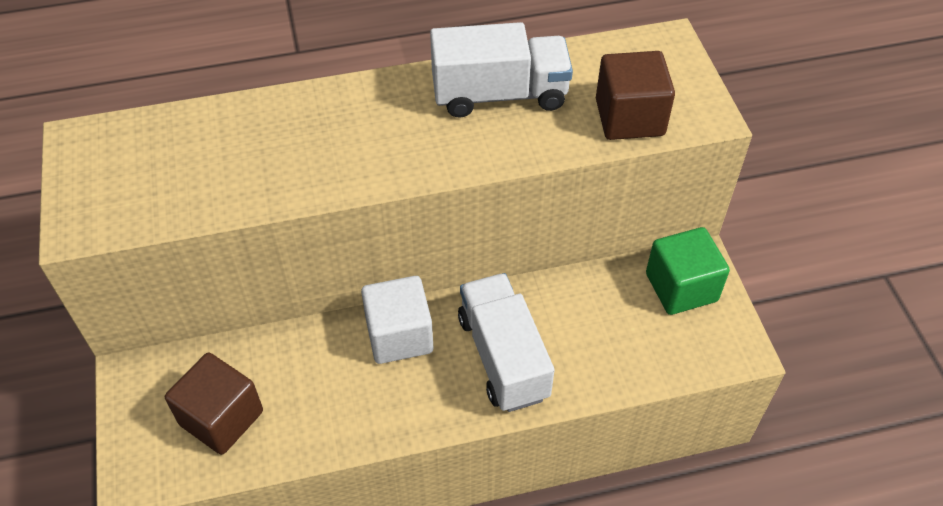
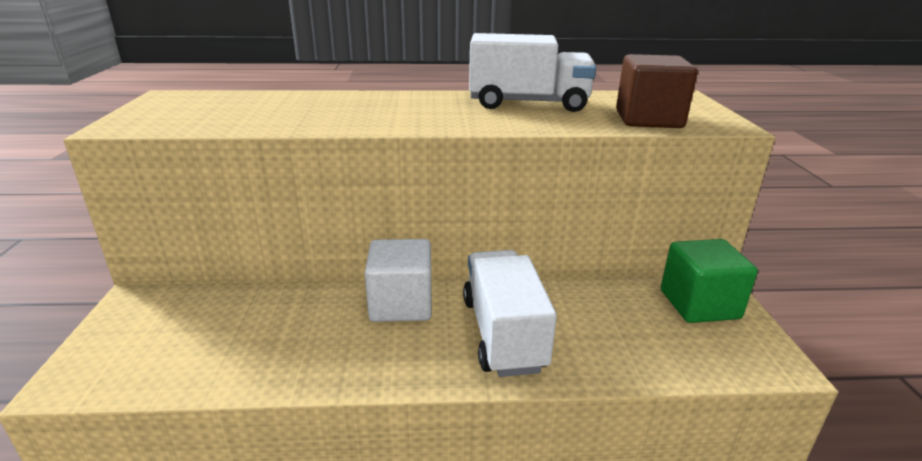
camera: 10 degrees right, 25 degrees down
(221, 418) = (193, 343): brown cube -> none

